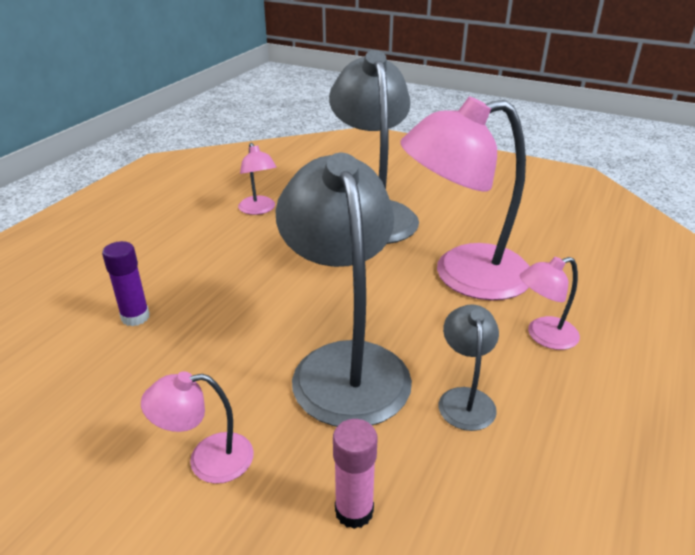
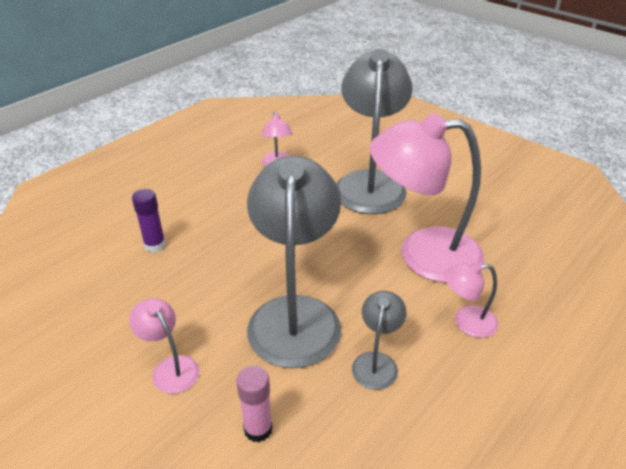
camera: 15 degrees right, 5 degrees up
(207, 460) = (170, 367): pink lamp -> pink lamp turned 45 degrees clockwise

